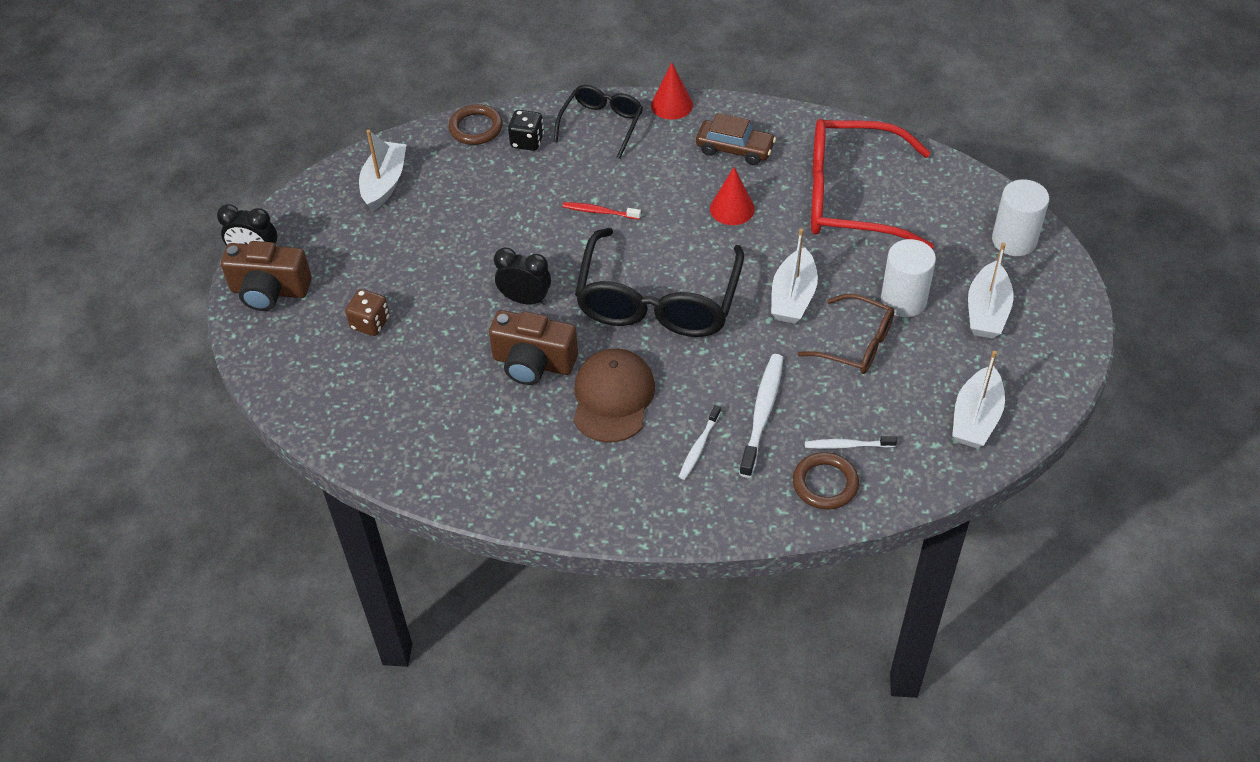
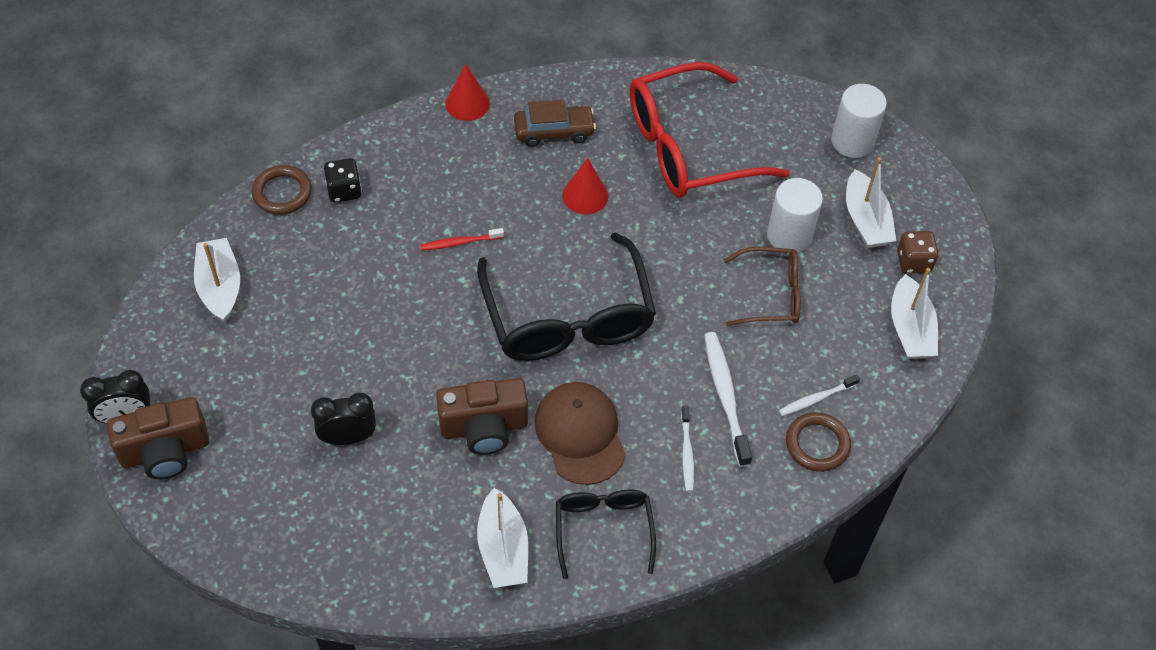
camera: 30 degrees left, 5 degrees up
(370, 323) = (294, 447): brown dice -> brown dice (913, 262)
(525, 299) = (438, 363): black clock -> black clock (348, 437)
(601, 125) = (410, 148): black glasses -> black glasses (603, 530)
(793, 297) = (690, 268): white boat -> white boat (503, 549)

